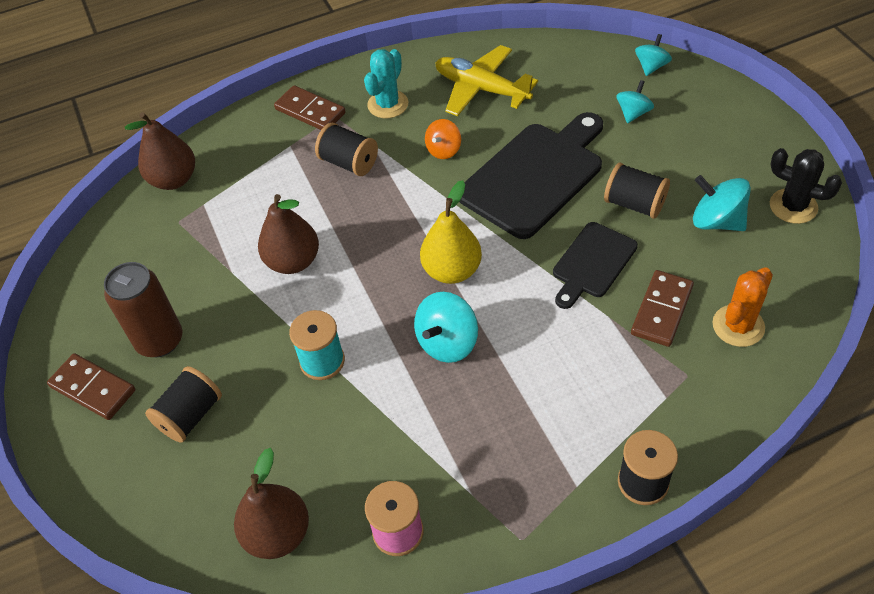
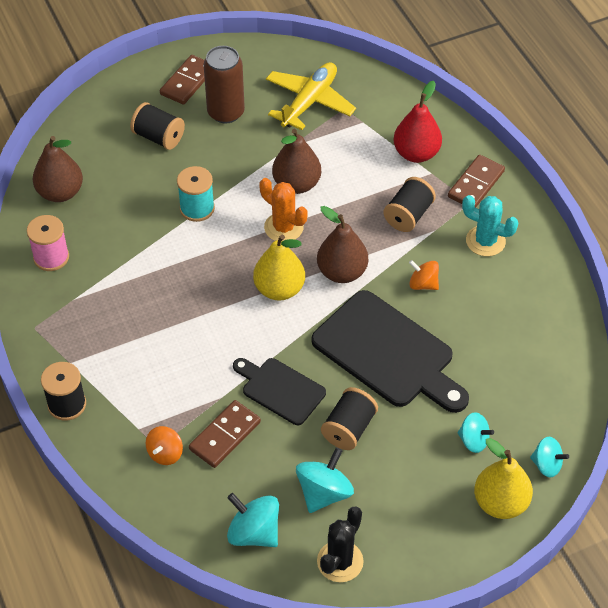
camera: 85 degrees right, 0 degrees up
(173, 180) = (391, 100): brown pear -> brown pear (342, 272)
(260, 157) = (416, 153): none -> red pear
(447, 342) = (206, 286): turquoise spinning top -> turquoise spinning top (254, 532)
(481, 89) = (508, 315): yellow plane -> yellow plane (309, 102)
(661, 310) = (225, 435): brown domino -> brown domino turned 75 degrees counterclockwise
(696, 366) = (165, 453): none -> orange spinning top
(698, 96) = (500, 503): none -> yellow pear
(738, 326) = (203, 491): orange cactus -> orange cactus (283, 227)

